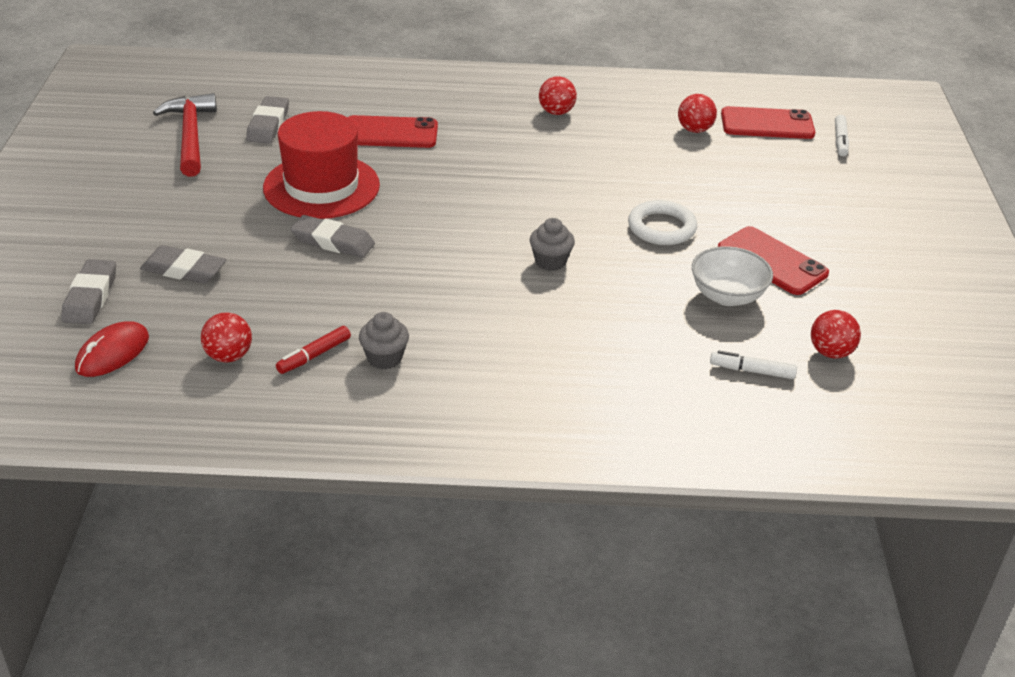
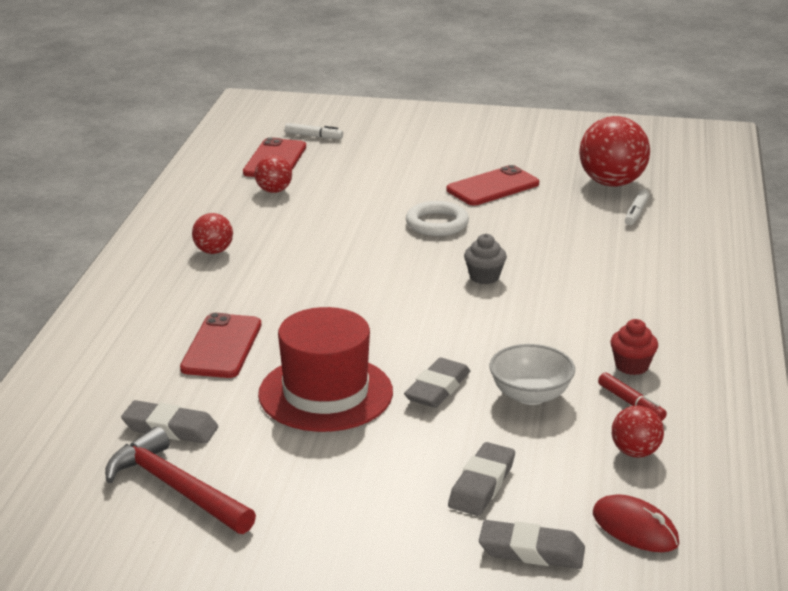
camera: 80 degrees left, 10 degrees down
(190, 136) = (176, 488): red hammer -> red hammer turned 45 degrees clockwise
(384, 358) = (632, 366): grey cupcake -> red cupcake
(727, 296) = (540, 209): white bowl -> white bowl (530, 395)
(830, 352) = (612, 183): red ball -> red ball, size x1.88

